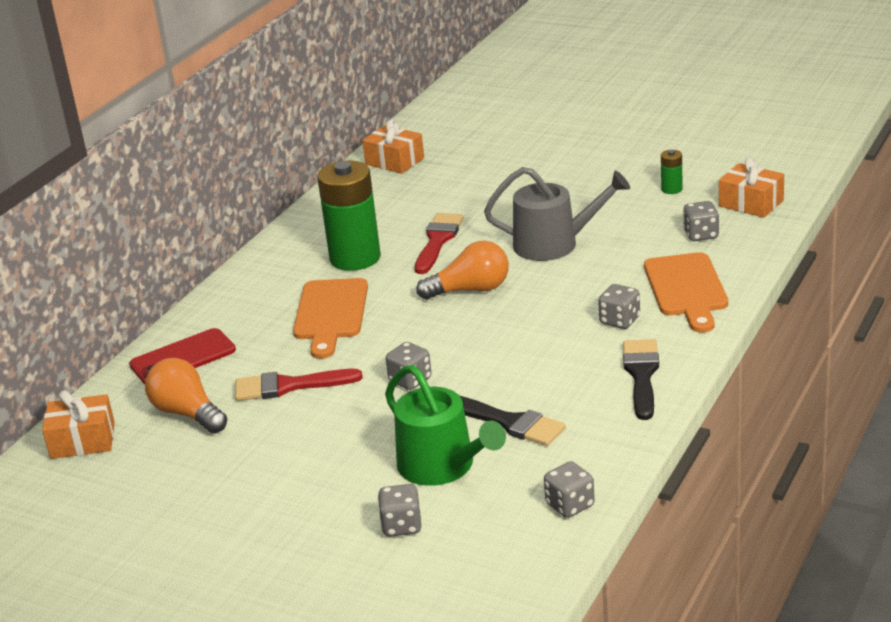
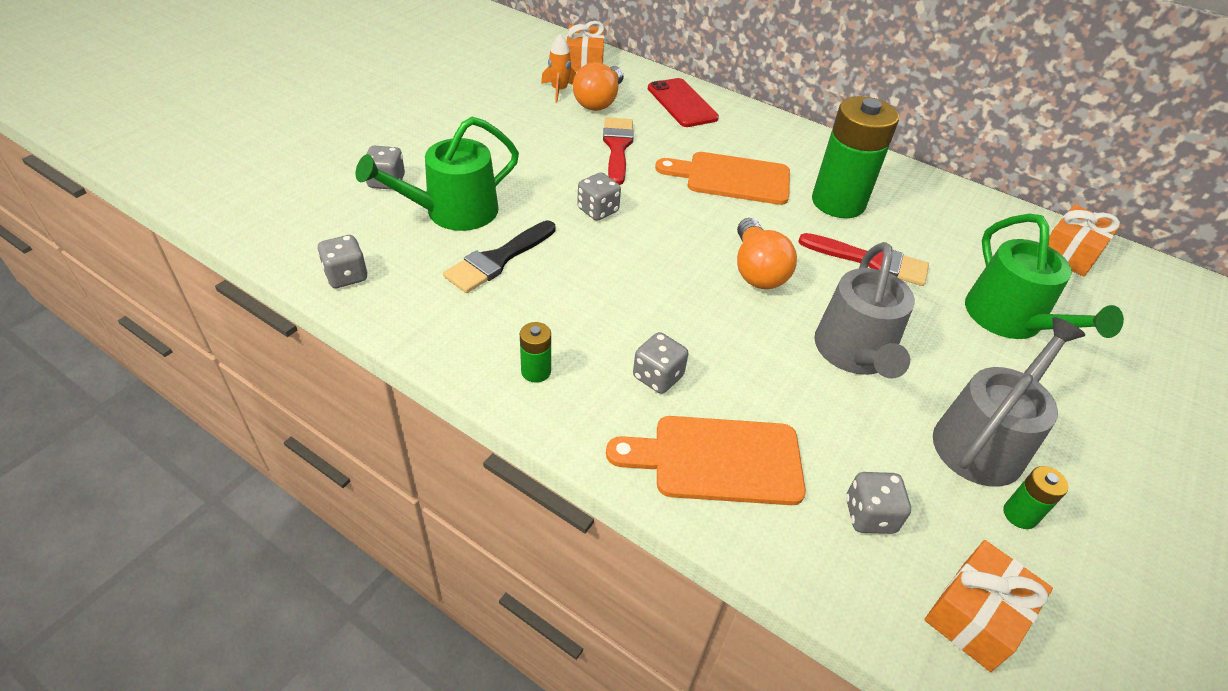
camera: 90 degrees right, 15 degrees up
(165, 446) = (559, 90): none -> orange rocket
(187, 413) = (599, 101): orange light bulb -> orange light bulb turned 150 degrees clockwise
(488, 187) = (1010, 320): none -> green watering can
(616, 198) = (984, 440): none -> grey watering can
(641, 375) = (536, 371): black brush -> green battery

